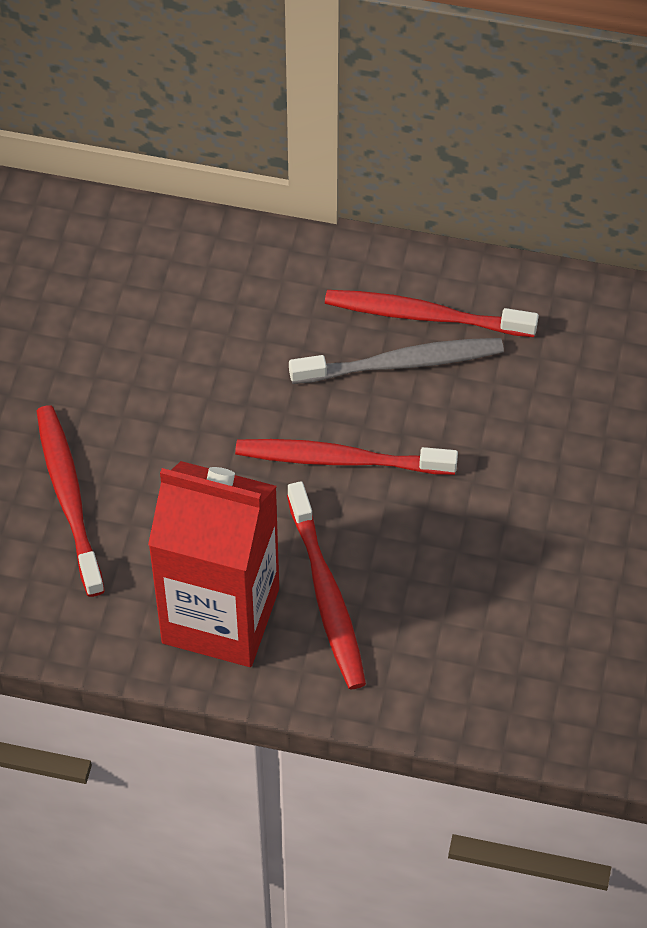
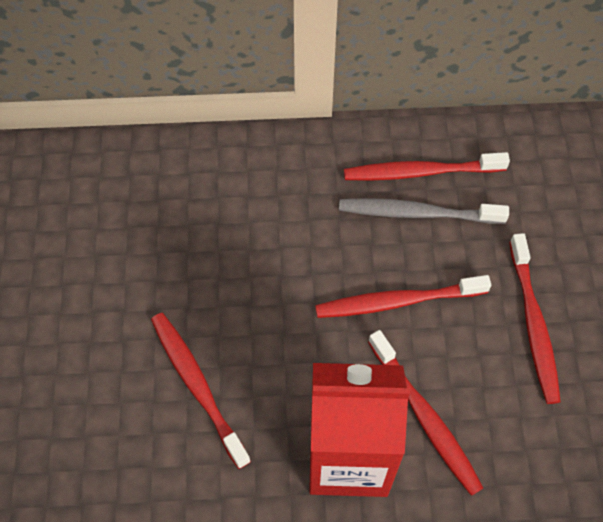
camera: 15 degrees left, 5 degrees up
(402, 363) = (417, 213): grey toothbrush -> grey toothbrush turned 150 degrees counterclockwise
(498, 524) = (533, 324): none -> red toothbrush

